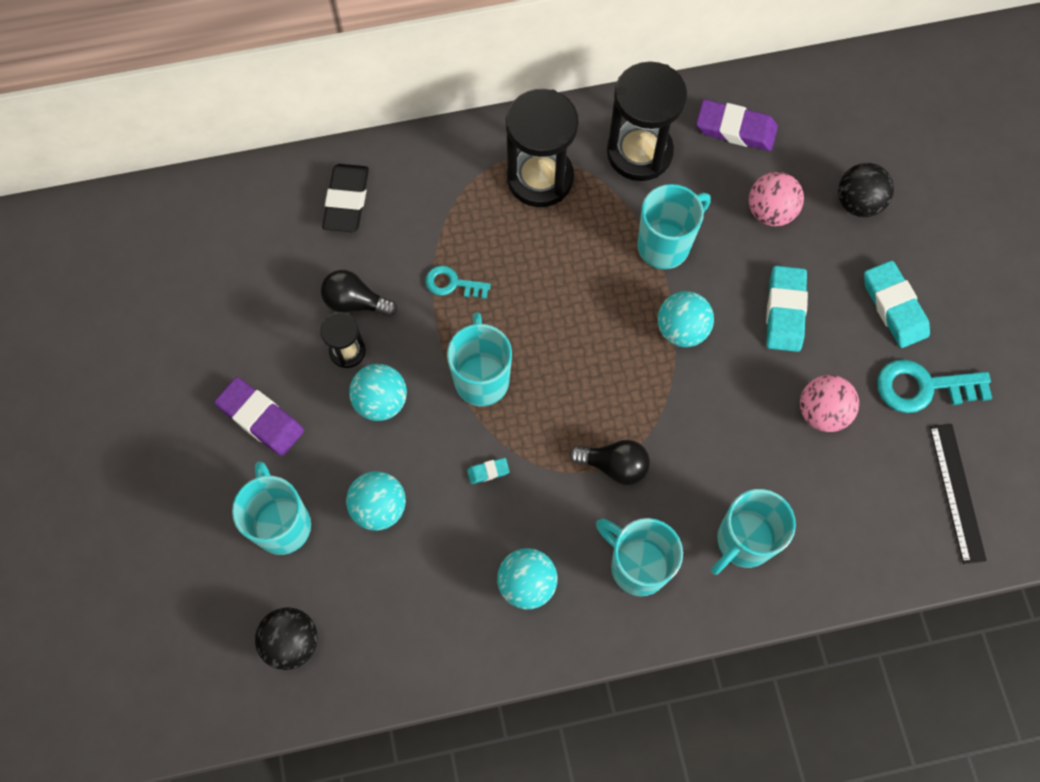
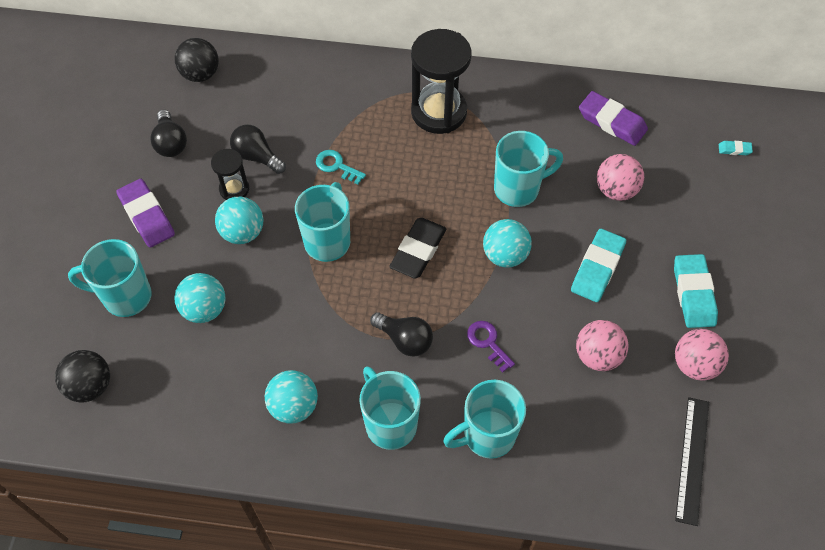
camera: 20 degrees right, 10 degrees down
(246, 318) = (171, 143): none -> black light bulb
(282, 524) = (125, 297): turquoise mug -> turquoise mug turned 90 degrees counterclockwise
(347, 201) = (283, 85): black eraser -> black eraser (418, 251)
(488, 471) = (301, 311): turquoise eraser -> turquoise eraser (734, 149)
(639, 152) = (526, 116): black hourglass -> none
(703, 437) = (488, 342): none -> purple key
(858, 203) = (693, 205): black ball -> black ball (200, 74)
(923, 387) = (695, 365): turquoise key -> pink ball

